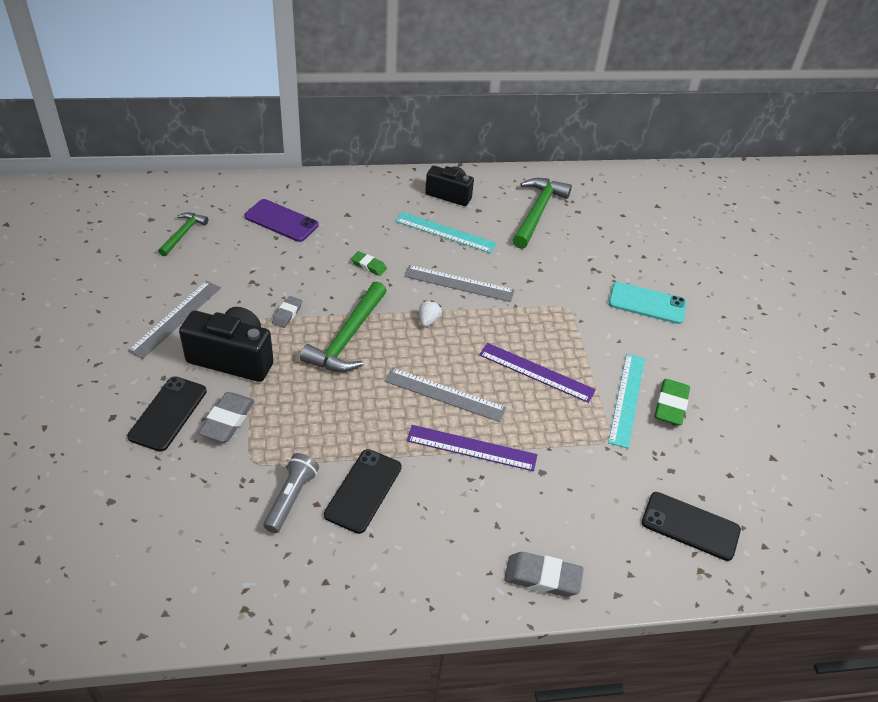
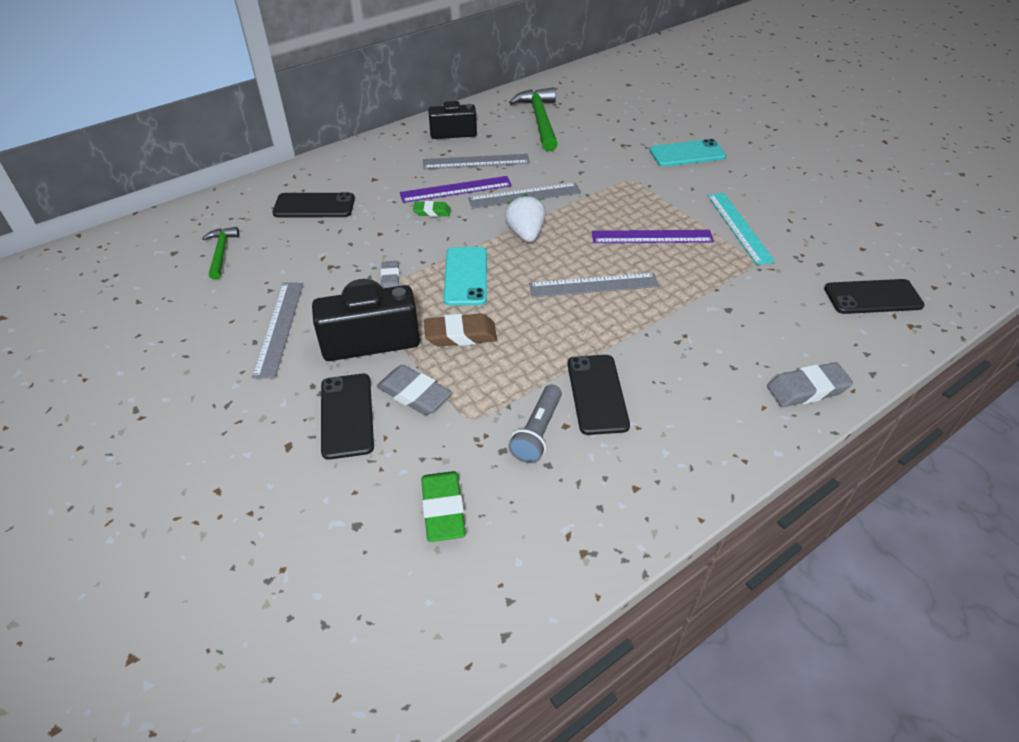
camera: 25 degrees left, 0 degrees up
(227, 420) = (414, 394): grey eraser -> grey eraser turned 45 degrees counterclockwise
(281, 221) = (314, 206): purple phone -> black phone
(291, 498) = (537, 432): grey flashlight -> grey flashlight turned 150 degrees counterclockwise
(301, 388) = (460, 335): none -> brown eraser
(347, 338) = (466, 276): green hammer -> turquoise phone
(428, 320) = (525, 234): white strawberry -> white strawberry, size x1.67
(445, 232) = (476, 161): turquoise ruler -> grey ruler
(471, 448) = (655, 316): purple ruler -> purple ruler (456, 189)
(670, 405) = (774, 218): green eraser -> green eraser (443, 509)

